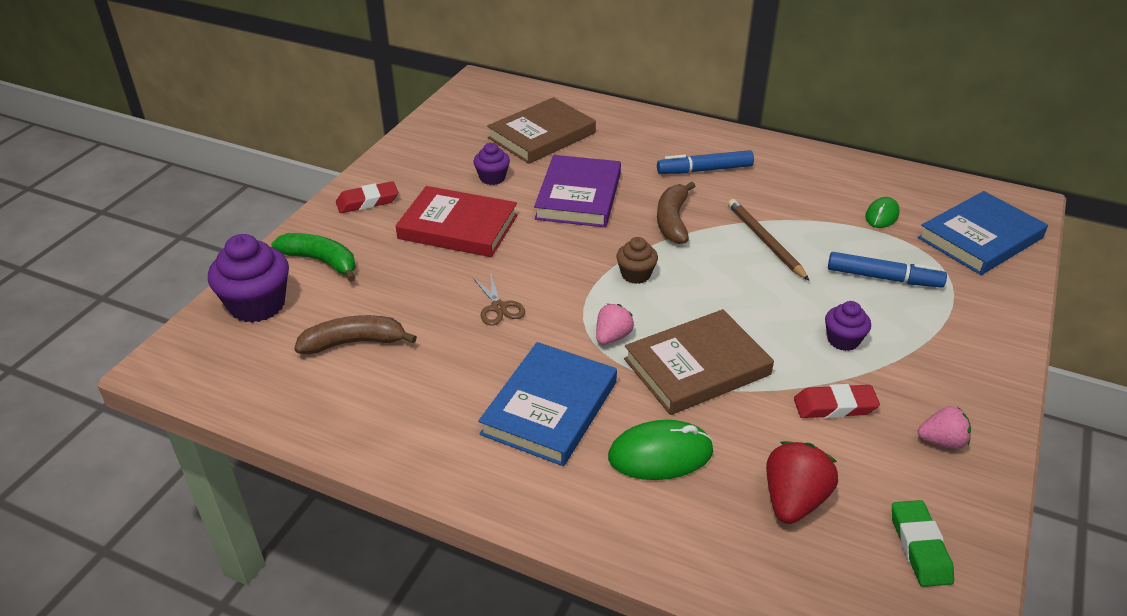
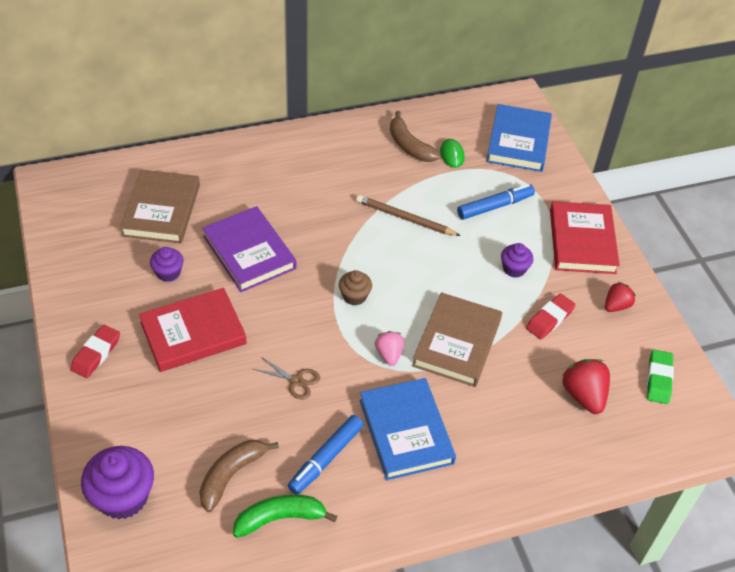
camera: 45 degrees left, 10 degrees up
(321, 261) = (125, 429): green banana -> green banana (280, 518)
(660, 454) = (495, 417): green mouse -> none
(672, 221) = (333, 236): brown banana -> brown banana (409, 146)
(704, 170) = (310, 178): blue marker -> blue marker (326, 458)
(920, 547) = (659, 379): green eraser -> green eraser turned 60 degrees clockwise
(942, 441) = (616, 306): pink strawberry -> red strawberry
(963, 359) = (582, 241): none -> red book

